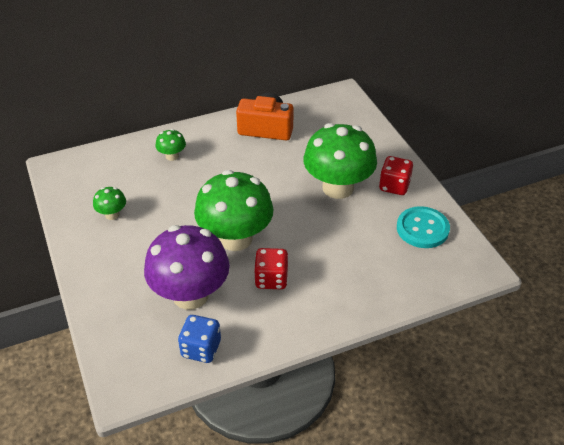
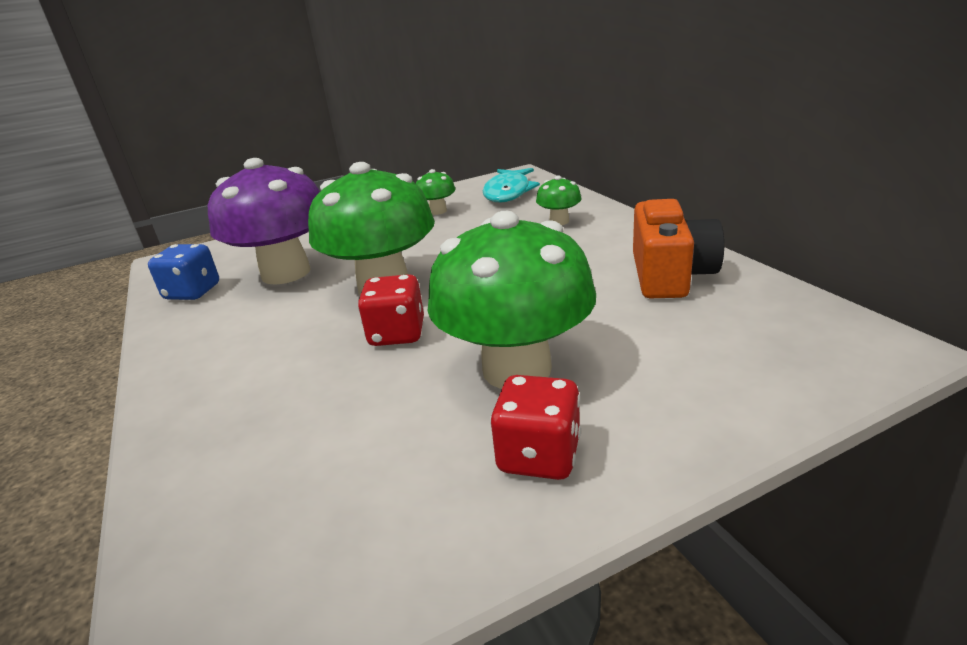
camera: 90 degrees right, 15 degrees down
(96, 175) = (508, 192): none -> turquoise fish
(271, 279) = (289, 325): red dice -> red dice (397, 334)
(422, 229) = (375, 516): turquoise button -> none

